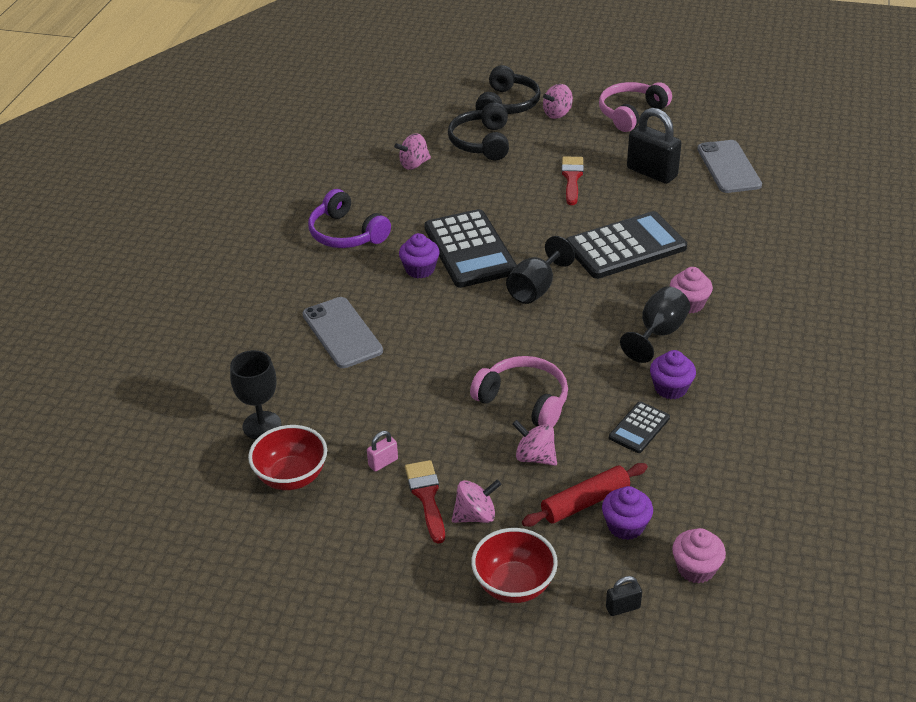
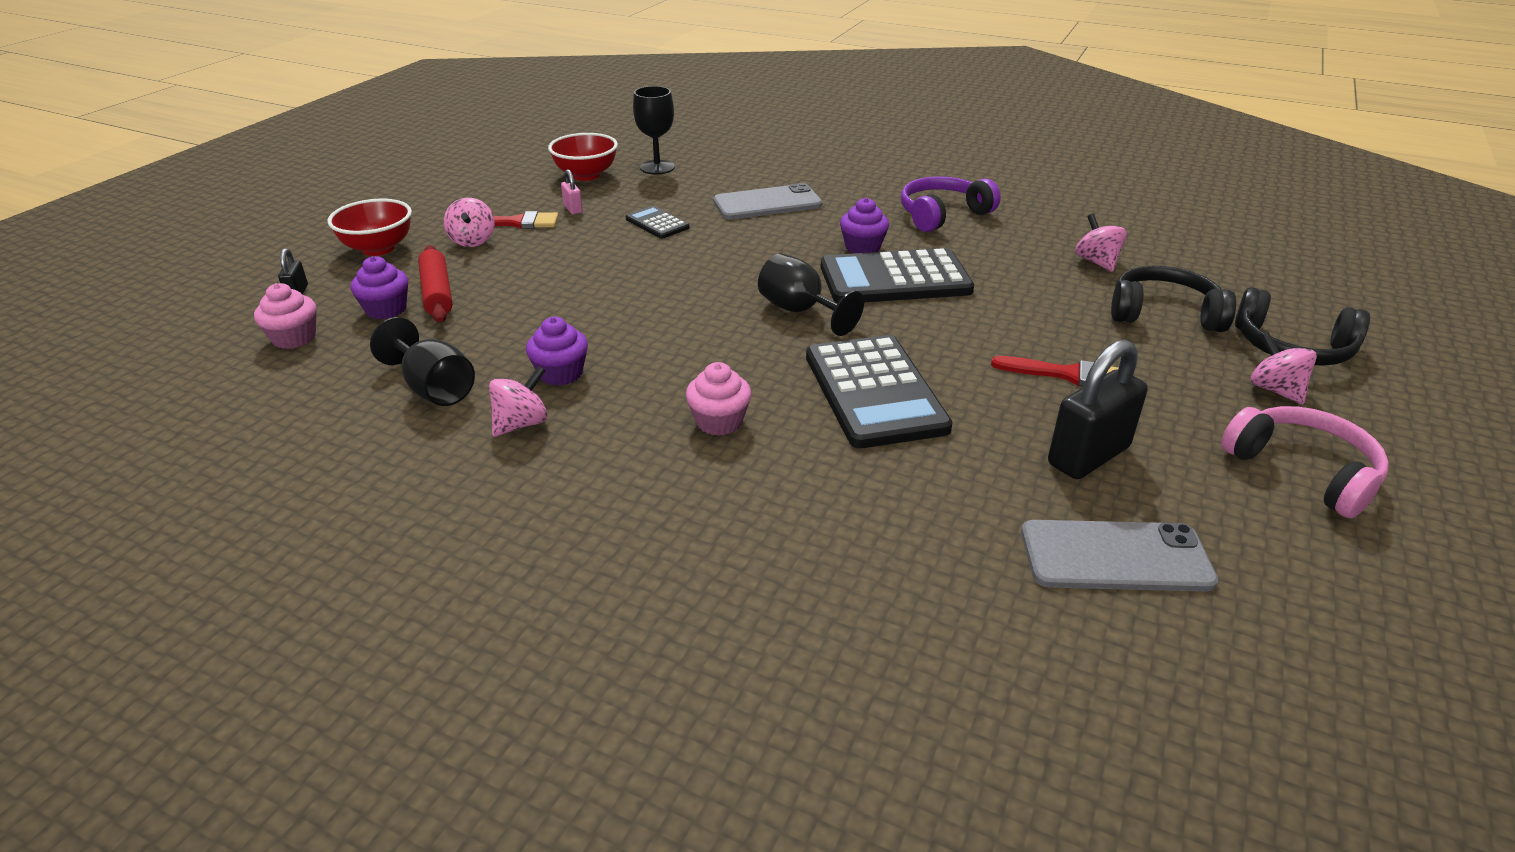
camera: 100 degrees right, 5 degrees down
(524, 401) = (606, 280): pink headphones -> none
(535, 457) = (520, 276): pink spinning top -> pink spinning top (521, 424)
(639, 428) = (512, 340): black calculator -> black calculator (657, 223)
(658, 333) = (669, 384): black goblet -> black goblet (434, 389)

